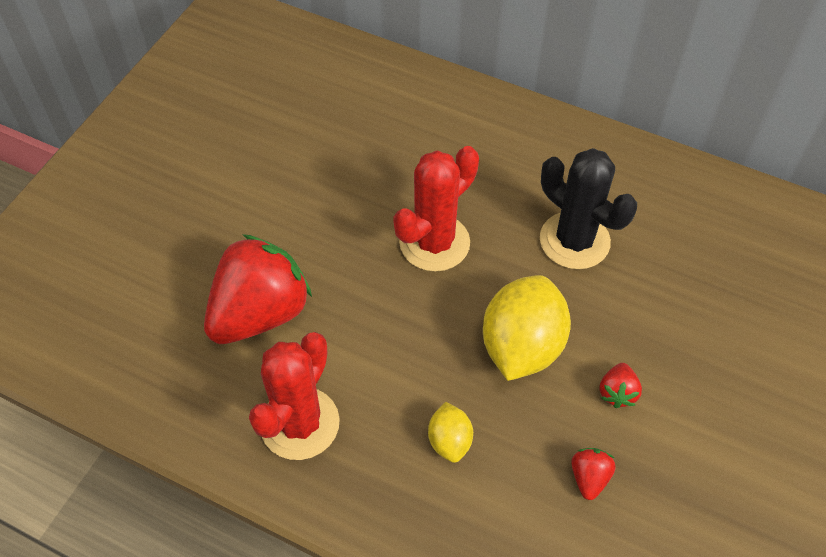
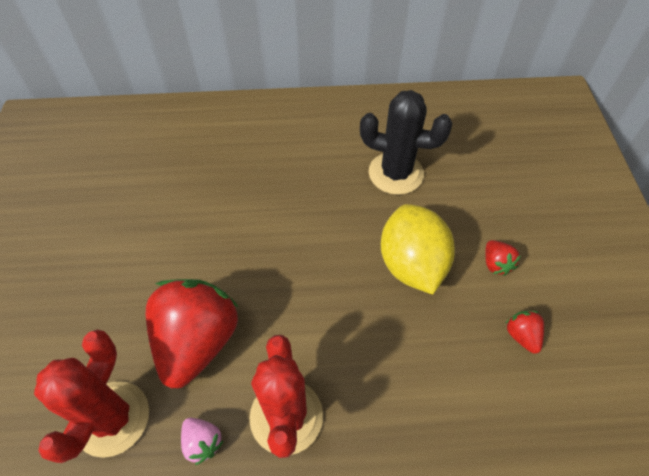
camera: 30 degrees left, 0 degrees up
(213, 404) = (202, 442): none -> pink strawberry
(434, 243) = (300, 220): red cactus -> red cactus (112, 418)
(449, 441) = (409, 364): yellow lemon -> none

